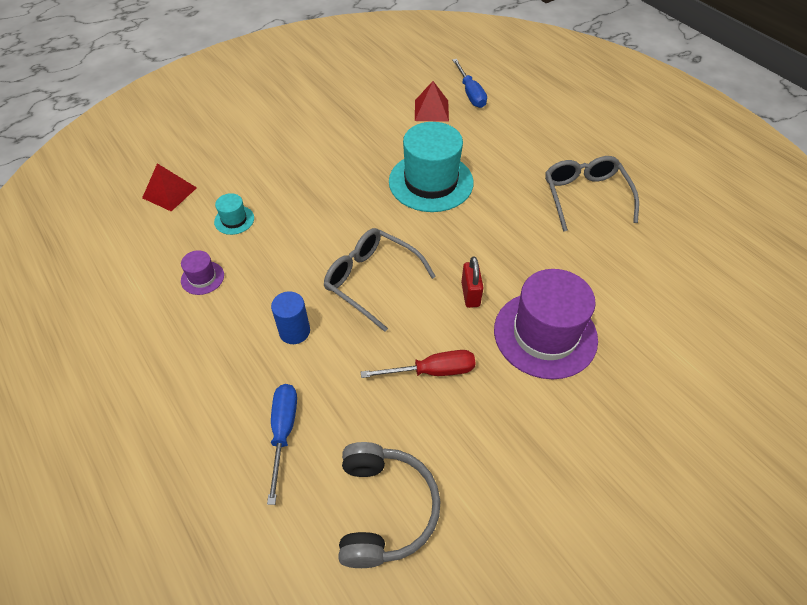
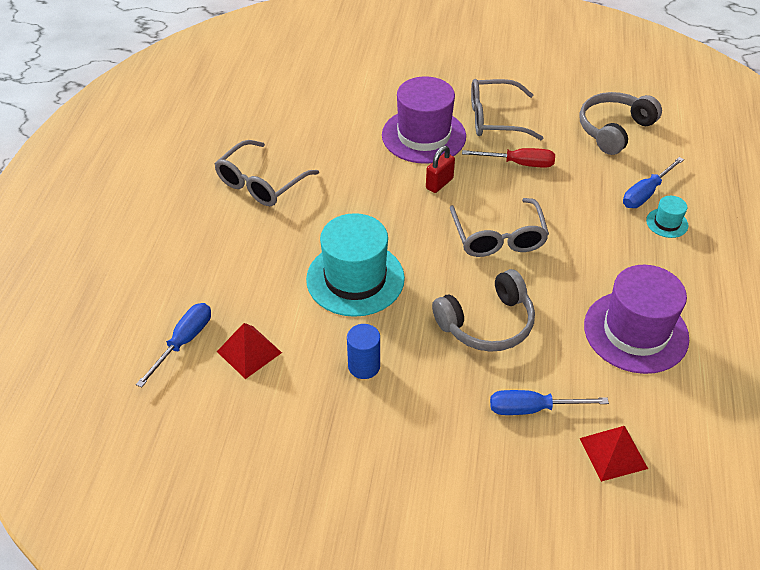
camera: 135 degrees left, 5 degrees down
(202, 278) = (635, 332): purple hat -> purple hat, size x2.25
(234, 220) = (567, 369): turquoise hat -> turquoise hat (667, 223)
(238, 184) = (532, 409): none -> blue screwdriver
(294, 331) = (590, 242): blue cylinder -> blue cylinder (364, 366)
(315, 213) = (487, 323): none -> grey headphones
(432, 371) = (519, 163): red screwdriver -> red screwdriver turned 150 degrees clockwise
(514, 413) = (495, 119): none -> grey glasses

